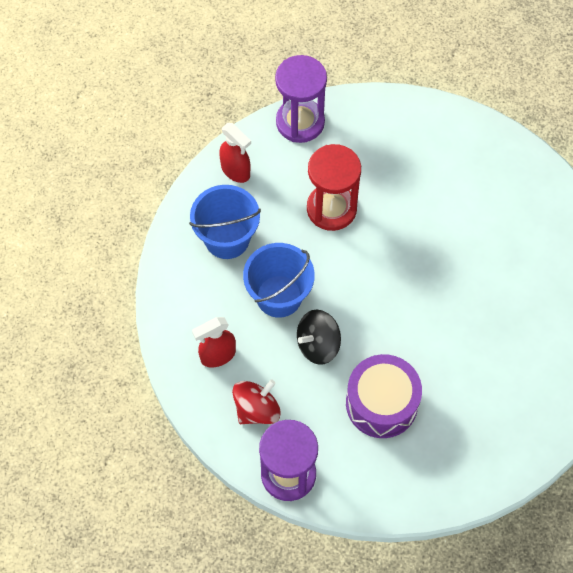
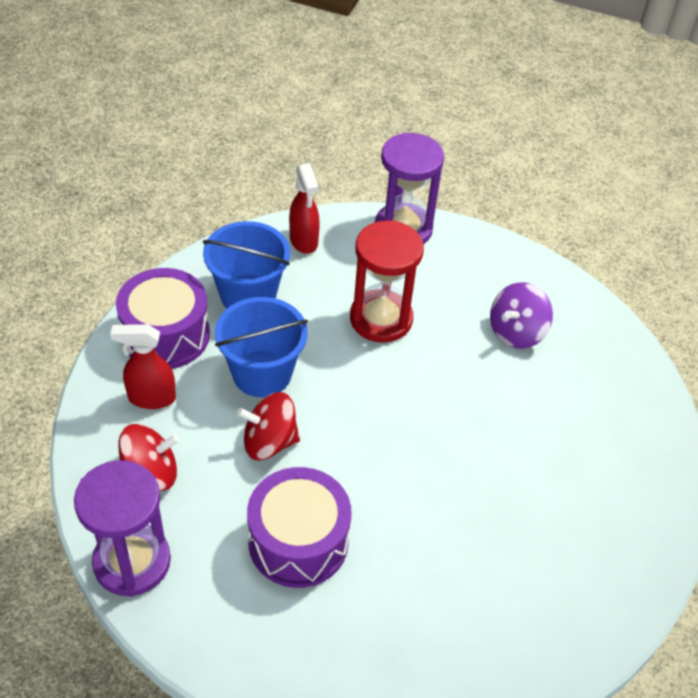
camera: 25 degrees right, 15 degrees down
(192, 302) = (166, 335): none -> purple drum
(318, 345) = (269, 442): black spinning top -> red spinning top
(428, 170) = (516, 332): none -> purple spinning top

